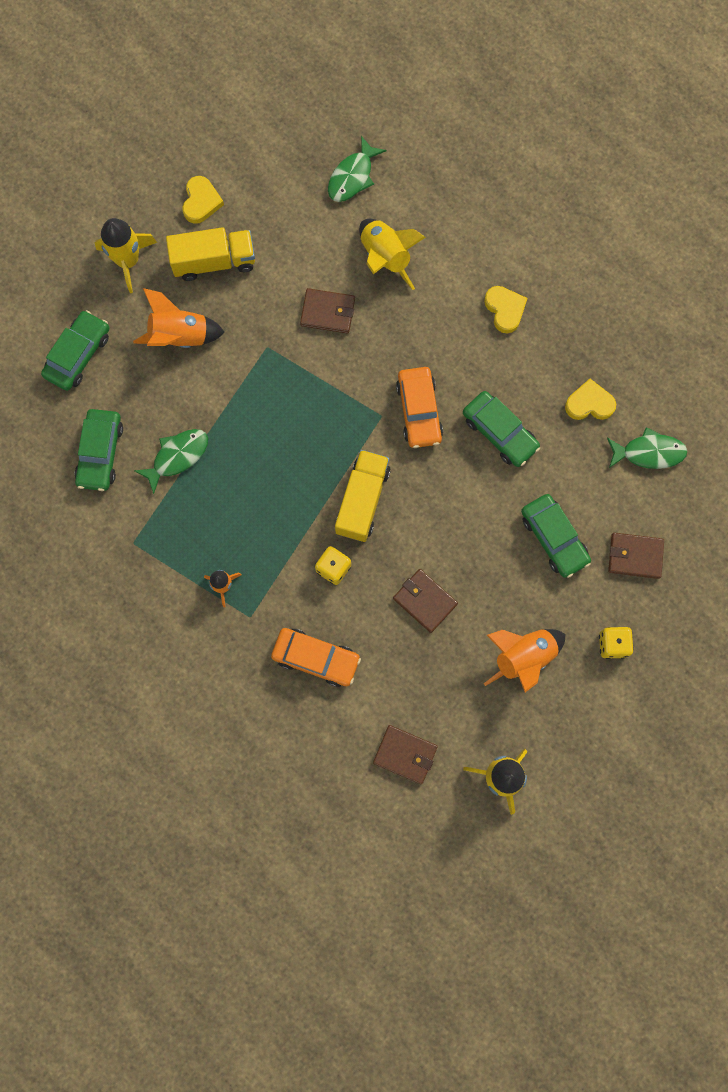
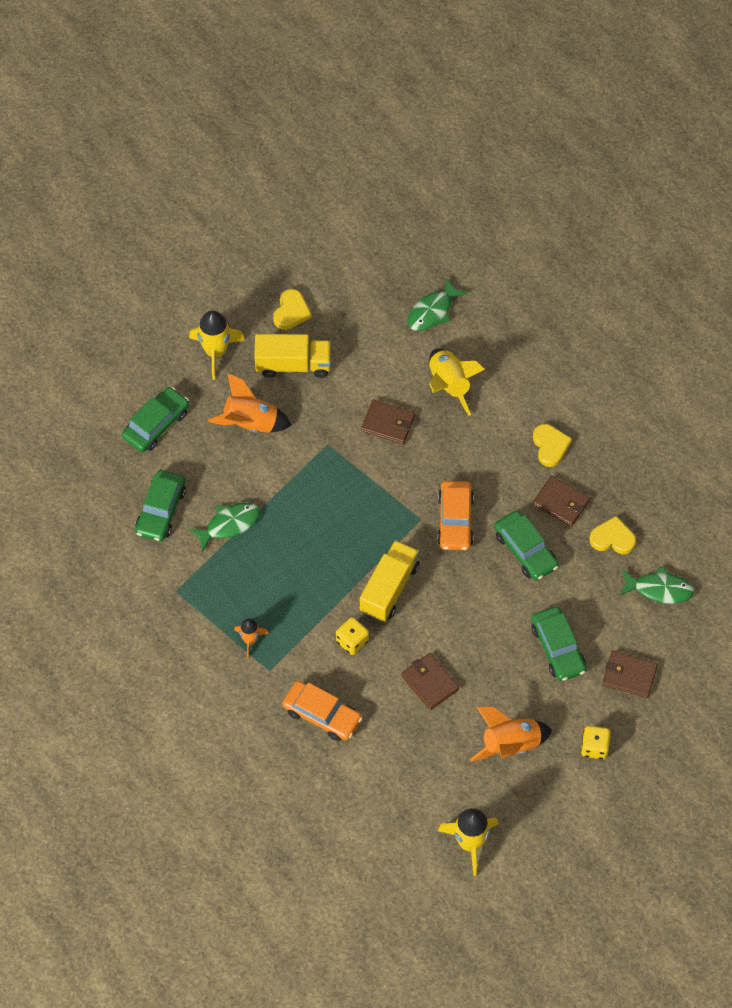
camera: 10 degrees right, 15 degrees down
(405, 754) = (387, 809): brown wallet -> brown wallet (561, 503)

